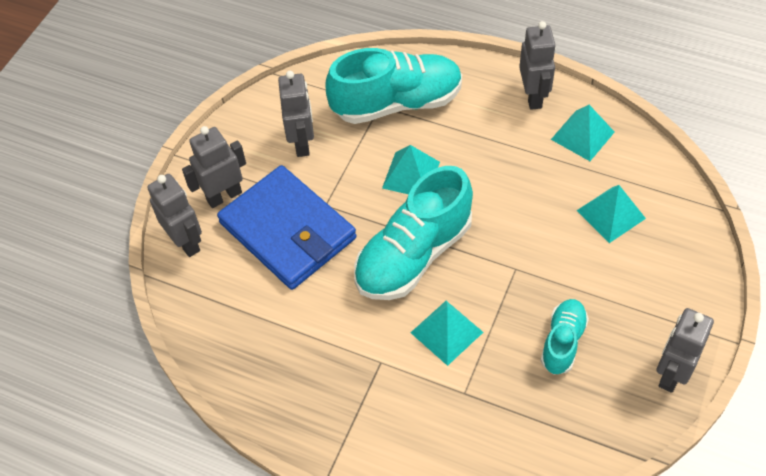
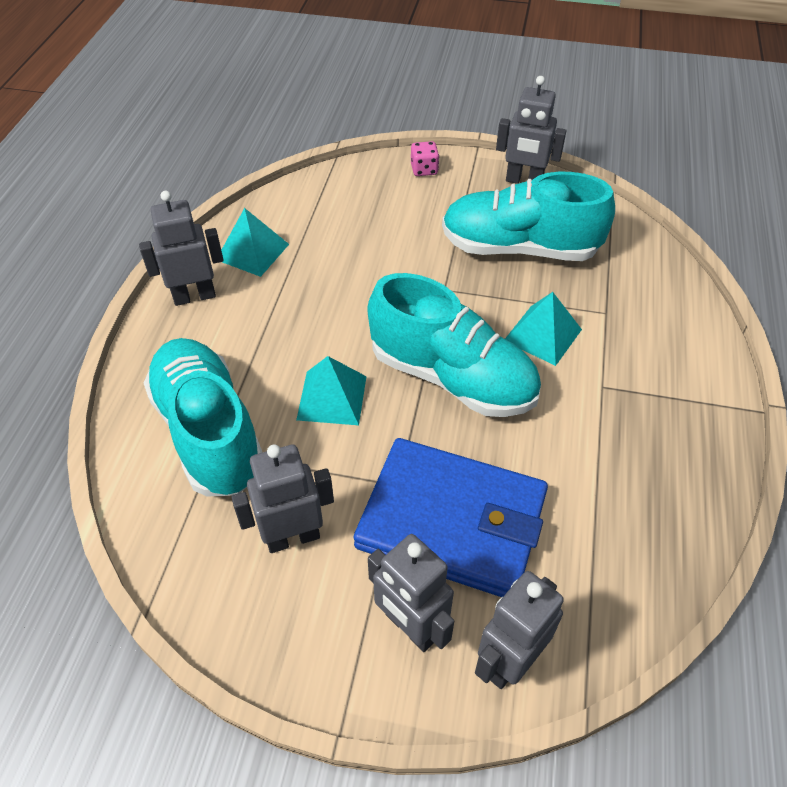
camera: 105 degrees left, 5 degrees down
(288, 231) = (452, 521): blue wallet -> blue wallet turned 75 degrees clockwise
(562, 342) = (519, 248): turquoise shoe -> turquoise shoe, size x1.87
(611, 214) = (357, 225): turquoise pyramid -> none
(696, 283) = (424, 170): none -> pink dice

